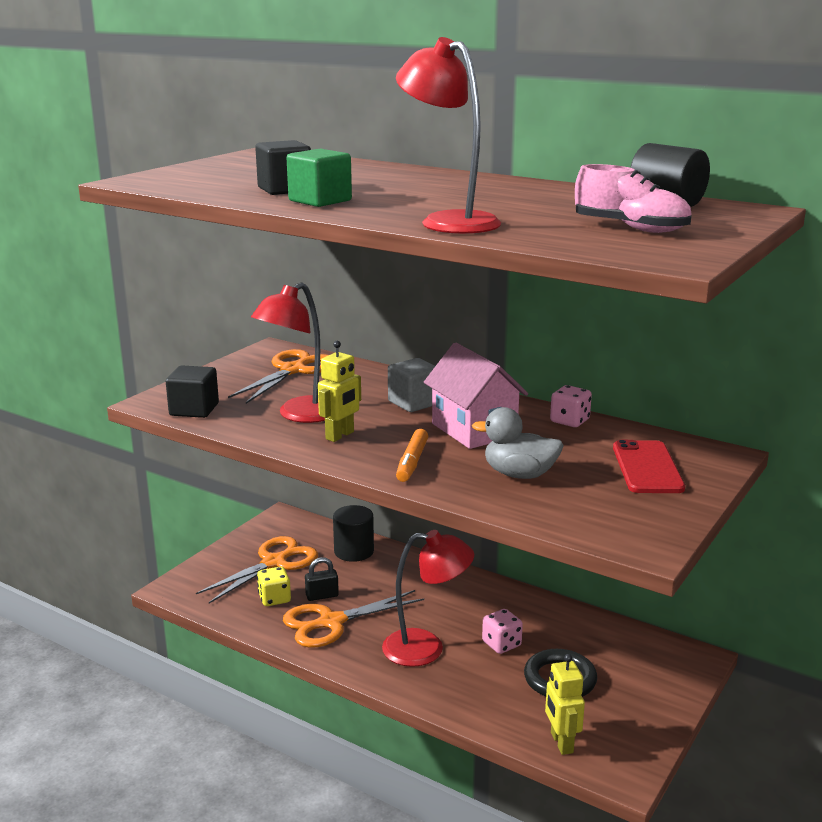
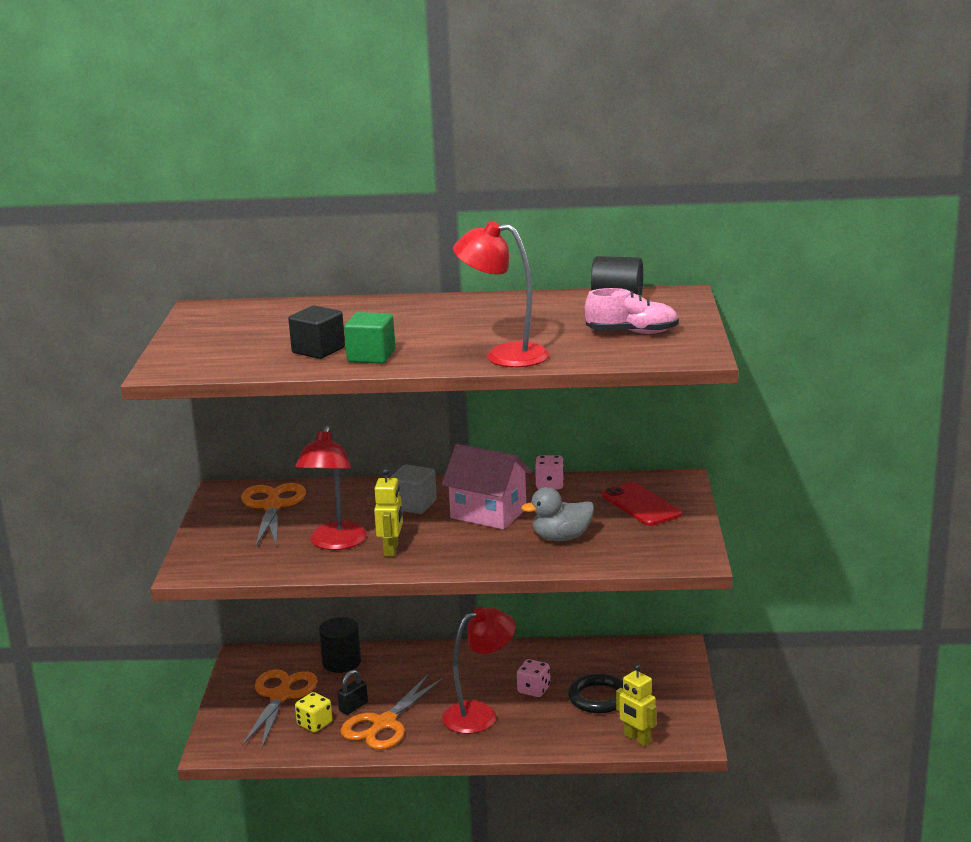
camera: 30 degrees left, 0 degrees up
(194, 409) = (236, 566): black cube -> none
(412, 462) = (474, 553): orange marker -> none

